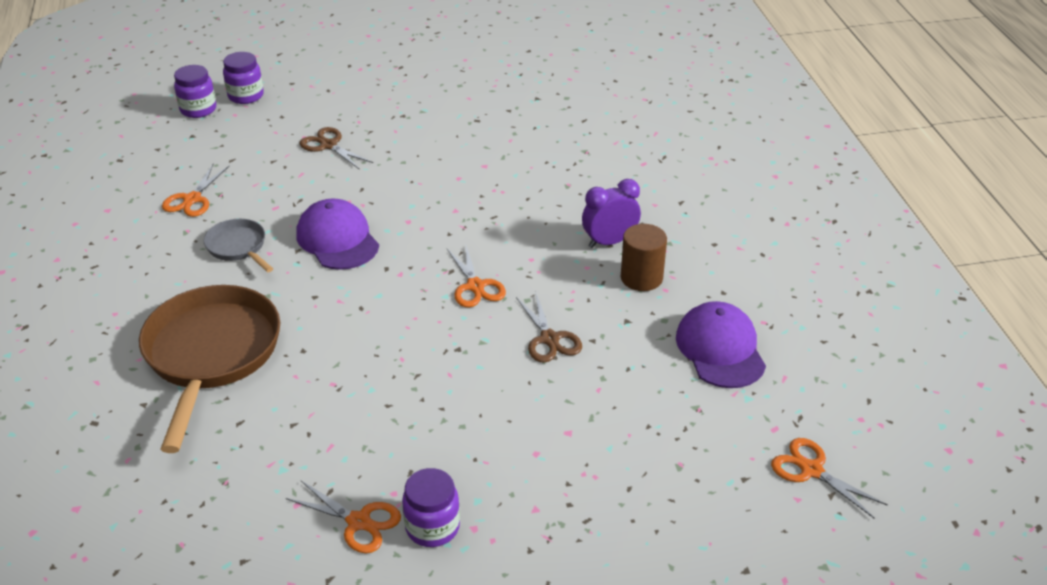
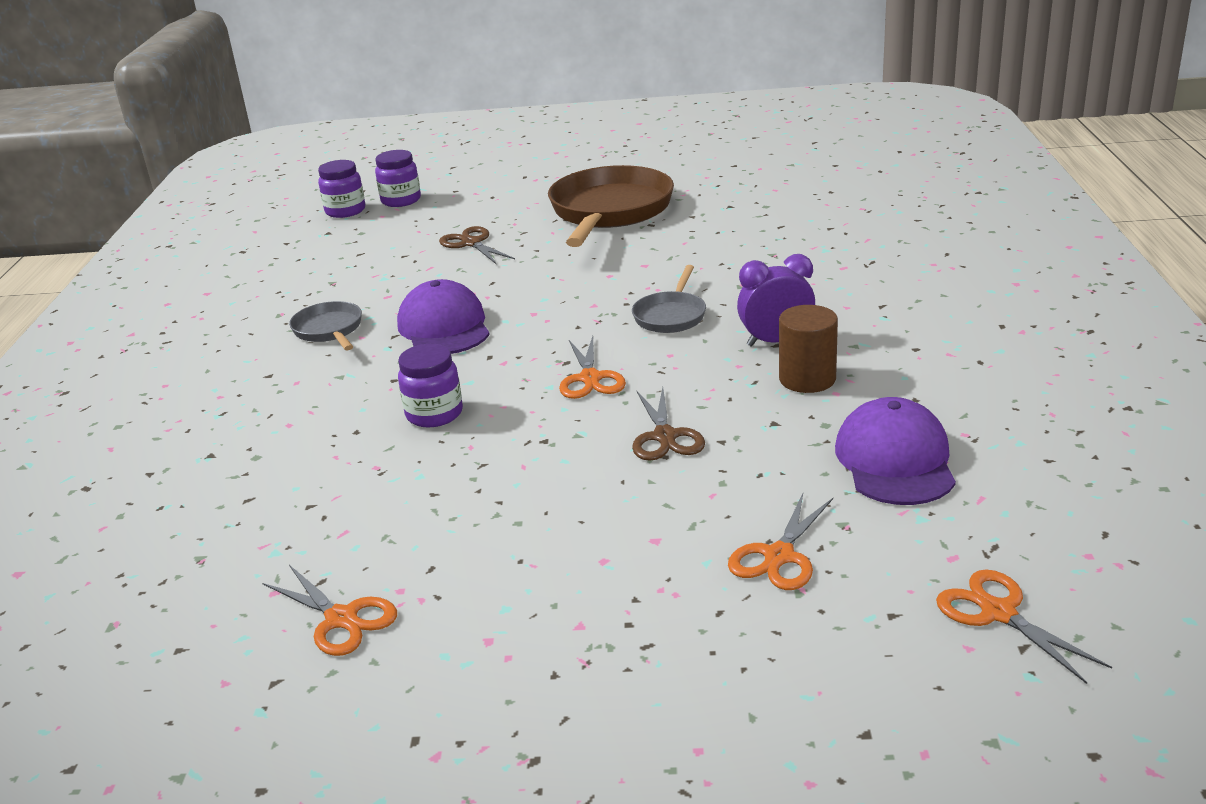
camera: 15 degrees right, 10 degrees down
(192, 199) = (300, 286): orange scissors -> orange scissors (779, 556)
(211, 355) = (249, 429): brown pan -> brown pan (610, 212)
(432, 527) = (433, 634): purple jar -> purple jar (434, 414)
(521, 219) = (670, 316): none -> grey pan

